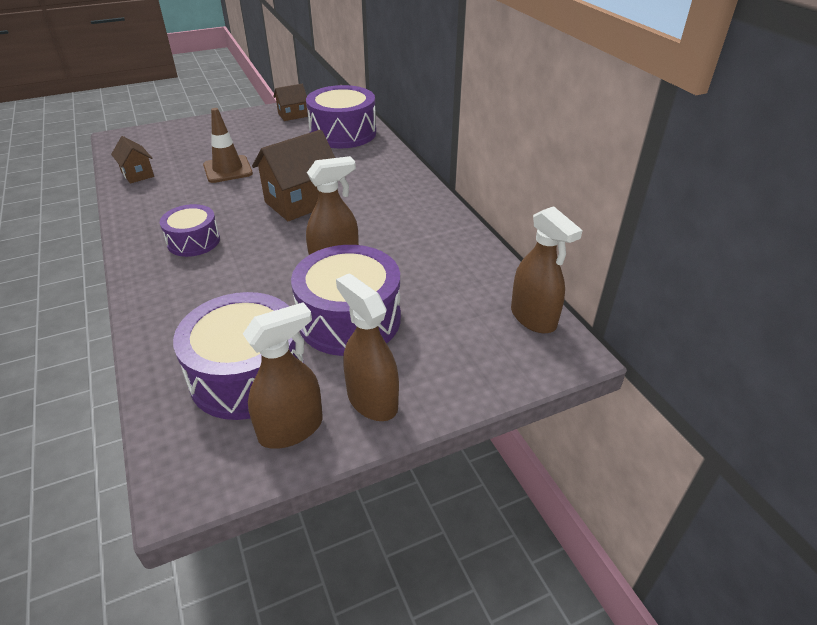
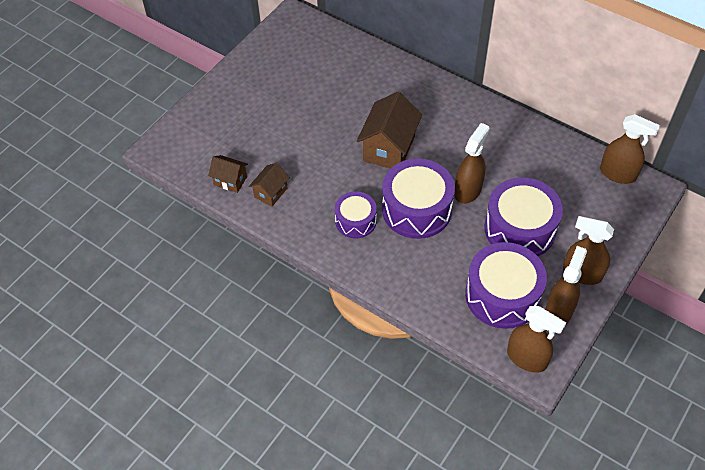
camera: 30 degrees left, 15 degrees up
(185, 462) = (527, 358): none -> brown spray bottle
(228, 169) = (296, 141): brown traffic cone -> none
(293, 115) = (275, 53): brown house -> brown house (271, 192)
(343, 133) = (341, 57): purple drum -> purple drum (416, 209)

